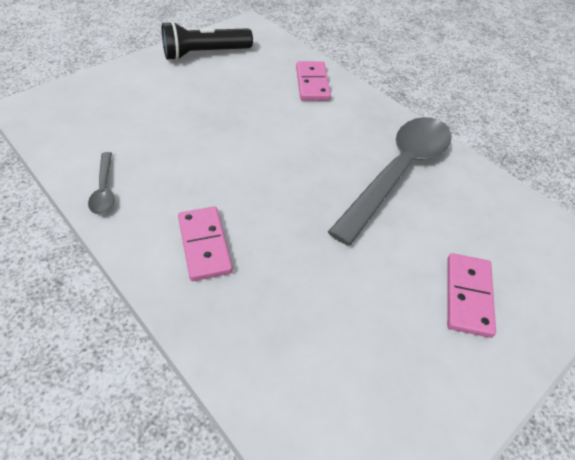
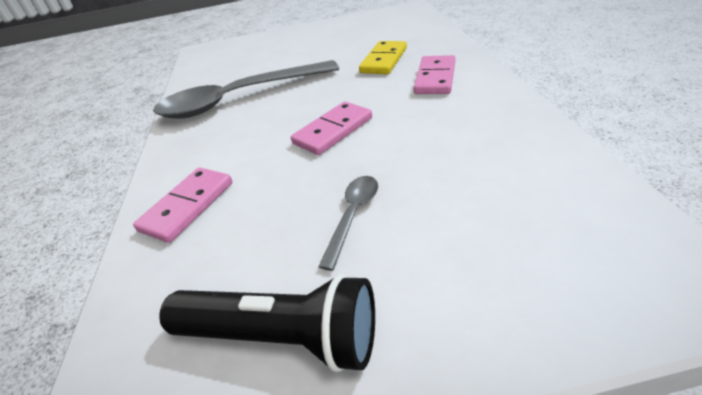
camera: 140 degrees left, 10 degrees down
(104, 190) = (524, 125): grey spoon -> grey spoon (353, 216)
(288, 273) = (383, 60): none -> yellow domino
(468, 296) = (290, 44): pink domino -> pink domino (333, 131)

